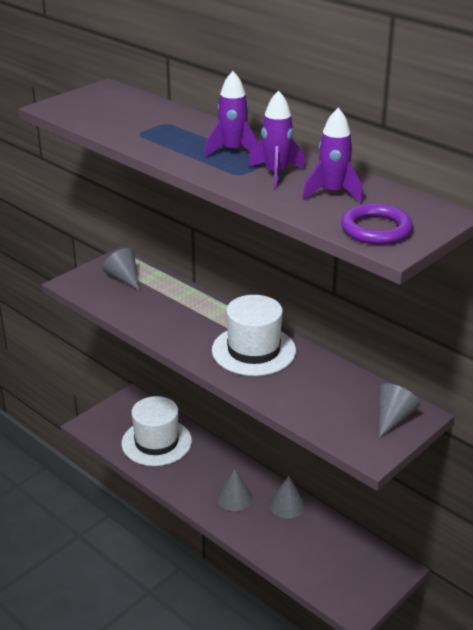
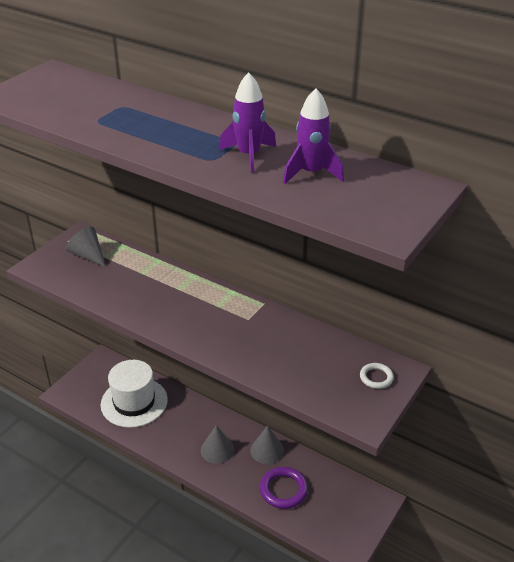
camera: 10 degrees left, 5 degrees up
(233, 151) = (198, 133): purple rocket -> none
(253, 350) = (230, 320): white hat -> none
(376, 229) = (366, 212): purple ring -> purple ring (283, 490)
(392, 418) = (376, 377): grey cone -> white ring

